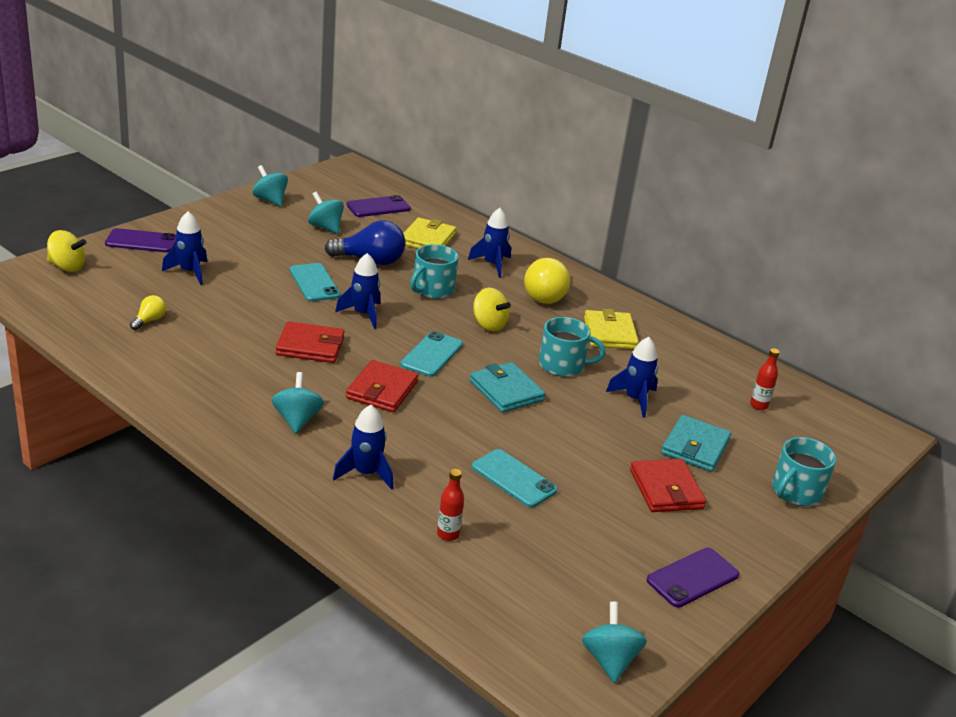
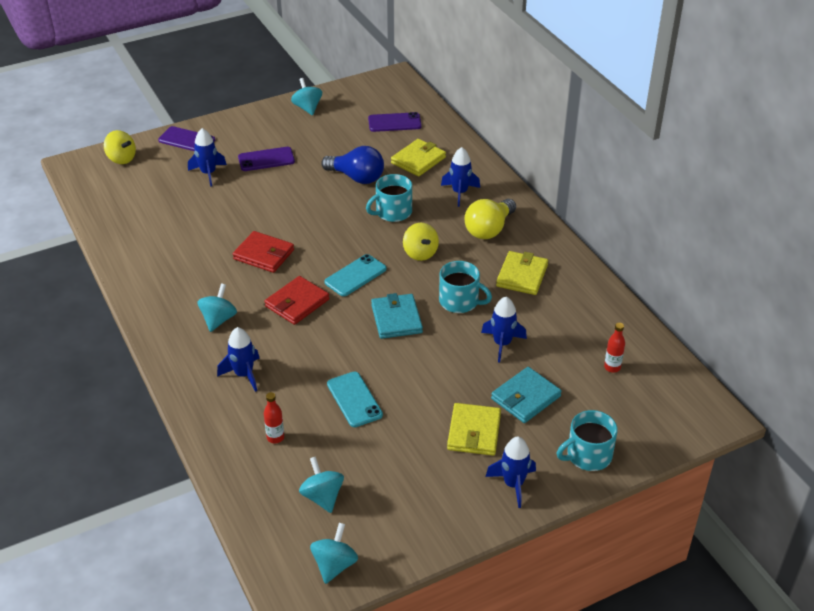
camera: 25 degrees right, 10 degrees up
(149, 320) = (156, 215): yellow light bulb -> none
(314, 283) = (299, 194): turquoise phone -> none
(325, 227) = (338, 140): turquoise spinning top -> turquoise spinning top (322, 497)
(363, 314) = (322, 230): blue rocket -> blue rocket (513, 484)
(666, 489) = (474, 432): red wallet -> yellow wallet
(692, 578) = (444, 513): purple phone -> purple phone (266, 159)

